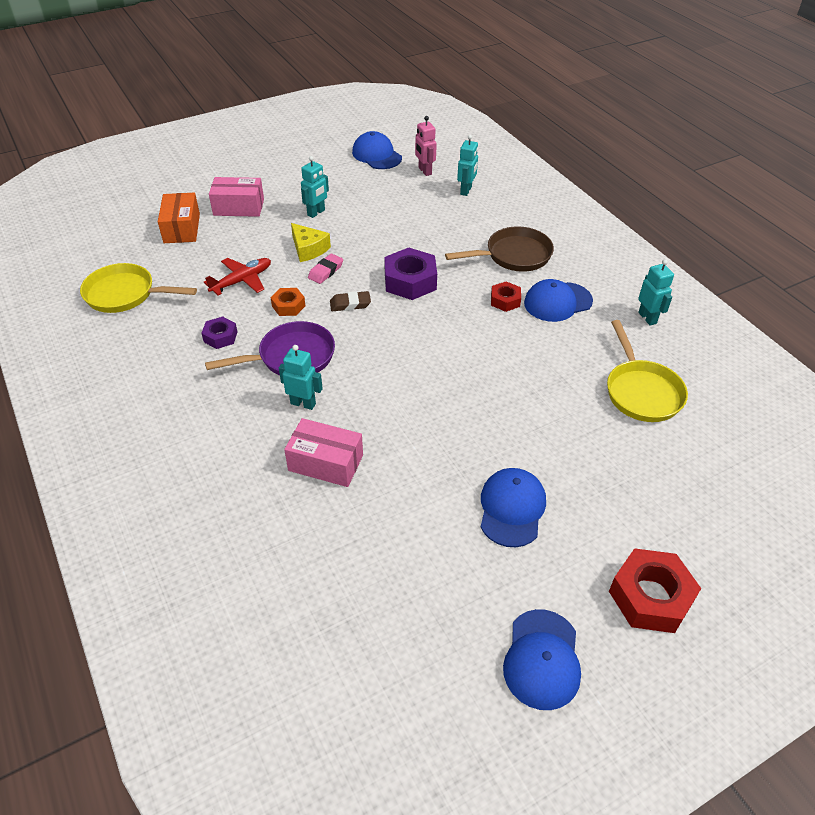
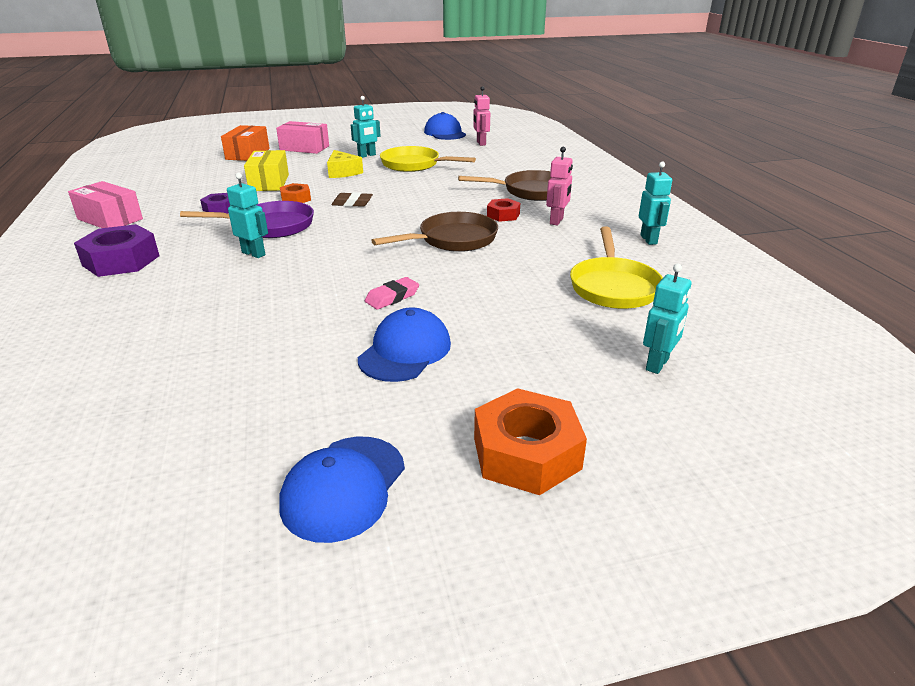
camera: 15 degrees right, 15 degrees down
(125, 294) = (166, 180): yellow pan -> yellow pan (414, 165)
(241, 281) = (269, 183): red plane -> yellow box
(325, 463) = (238, 292): pink box -> pink box (110, 219)
(326, 271) = (347, 184): pink eraser -> pink eraser (392, 297)
(410, 281) = (419, 196): purple nut -> purple nut (121, 260)
(466, 191) = (511, 155): turquoise robot -> turquoise robot (657, 364)
(477, 348) = (453, 240): none -> brown pan
(557, 302) = (556, 221): blue cap -> pink robot
(650, 597) = (526, 453): red nut -> orange nut

